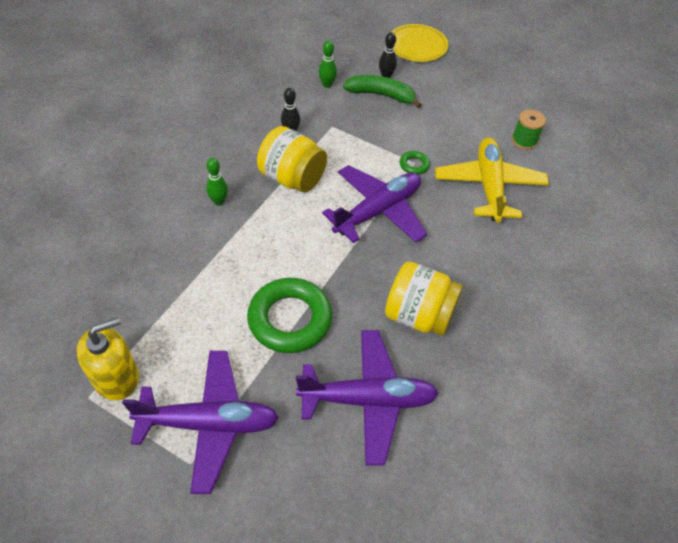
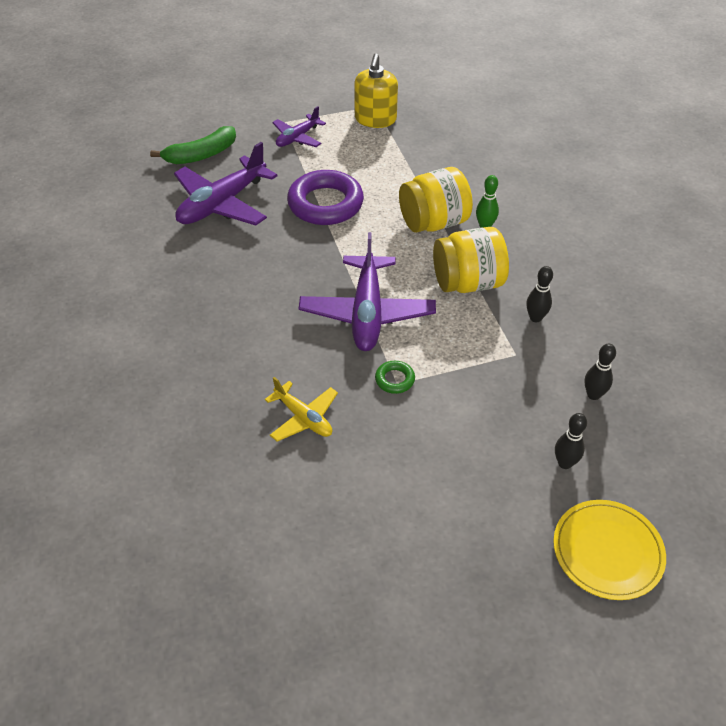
camera: 135 degrees right, 5 degrees down
(209, 423) = (297, 138): purple plane -> purple plane, size x0.56
(290, 319) = (325, 204): green ring -> purple ring
(327, 85) = (593, 395): green bowling pin -> black bowling pin
(381, 95) = (531, 432): green banana -> green banana (201, 155)
(418, 315) = (244, 267): yellow jar -> yellow jar (433, 223)
(489, 186) = (303, 418): yellow plane -> yellow plane, size x0.56
(524, 141) = (325, 511): green spool -> none

